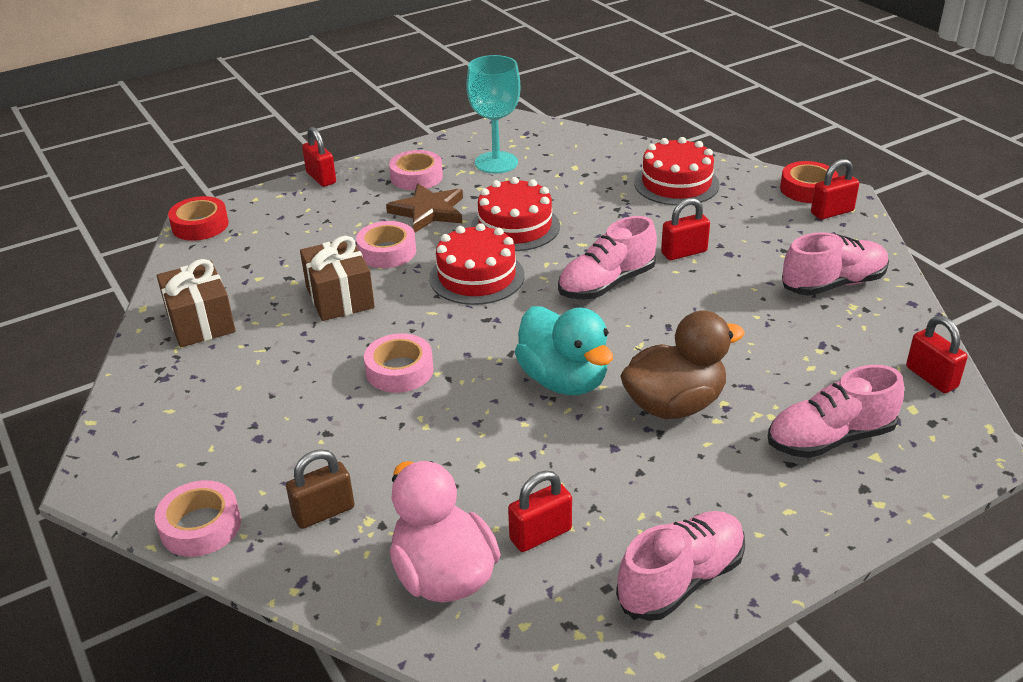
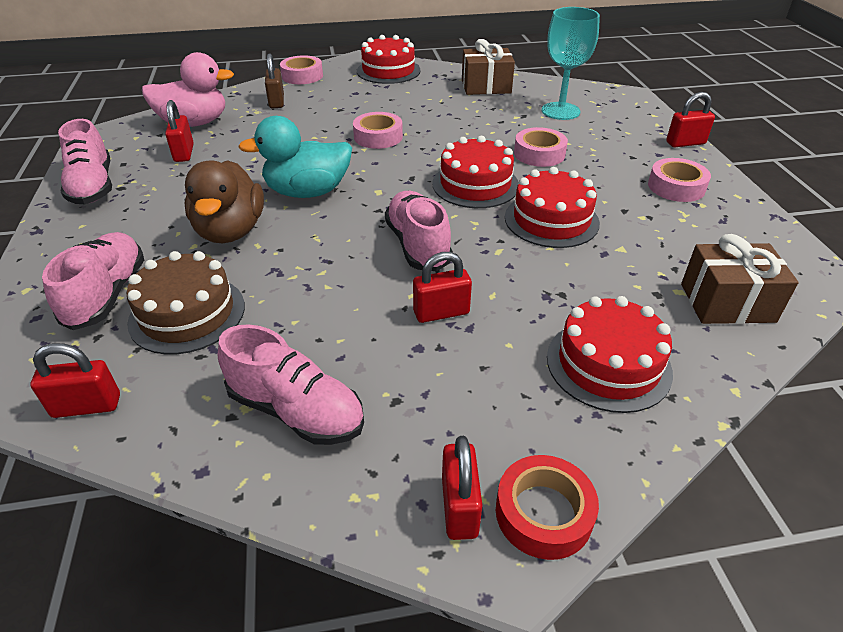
camera: 110 degrees right, 5 degrees up
(155, 430) = (388, 71): none -> red cake
(200, 225) = (616, 94): red tape -> none
(340, 297) = (484, 129): brown gift -> brown gift (727, 303)
(429, 211) = (602, 182): brown star -> none
(496, 162) = (701, 238): turquoise goblet -> turquoise goblet (560, 111)
(684, 252) = (441, 312): red padlock -> red padlock turned 75 degrees clockwise
(803, 375) = (187, 314): none -> brown cake
(833, 284) = (296, 410): pink shoe -> pink shoe turned 60 degrees counterclockwise

